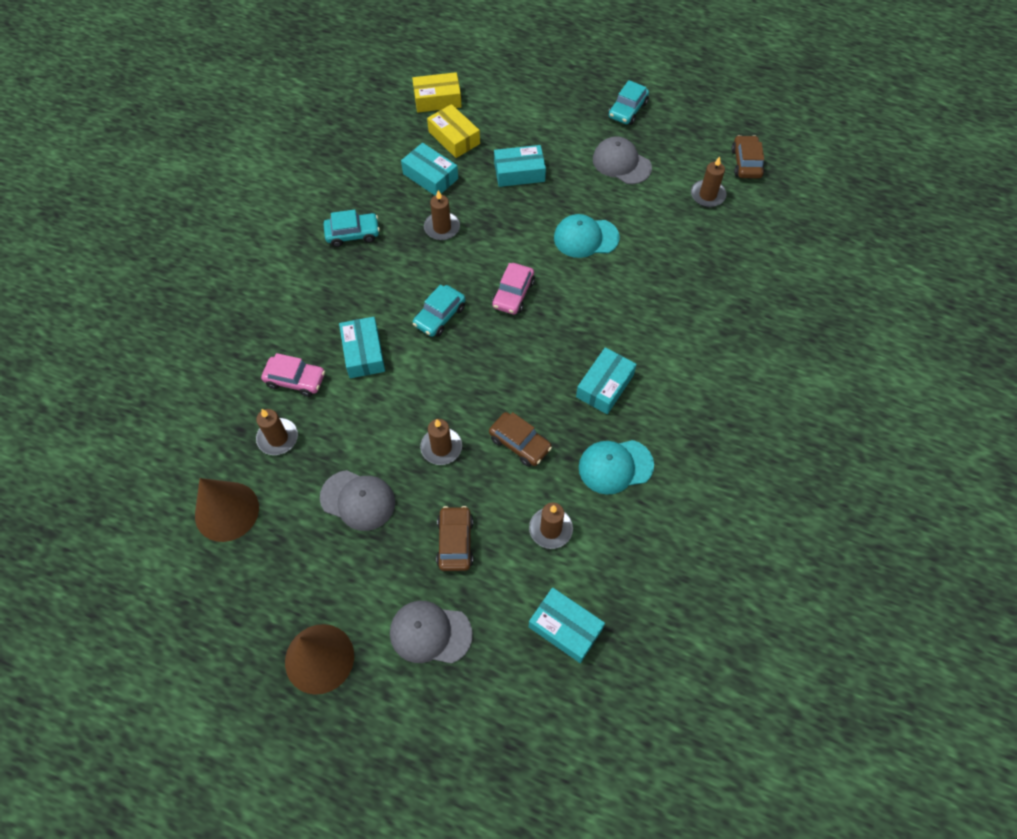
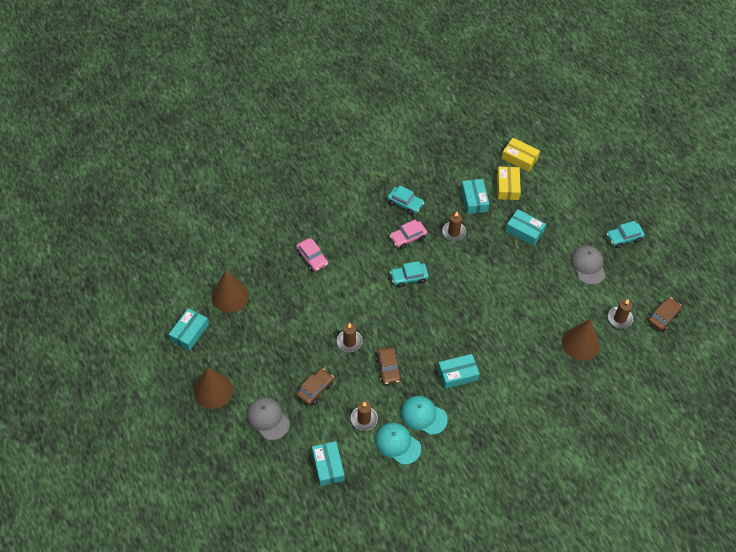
camera: 40 degrees right, 5 degrees down
(278, 438) = (280, 280): brown candle -> none
(358, 500) = (290, 336): grey cap -> none
(363, 353) = (355, 268): turquoise box -> turquoise box (189, 332)
(513, 294) = (457, 293): pink car -> pink car (408, 237)
(586, 238) = (525, 292): turquoise cap -> turquoise cap (397, 444)
(697, 250) = (580, 343): none -> brown cone

